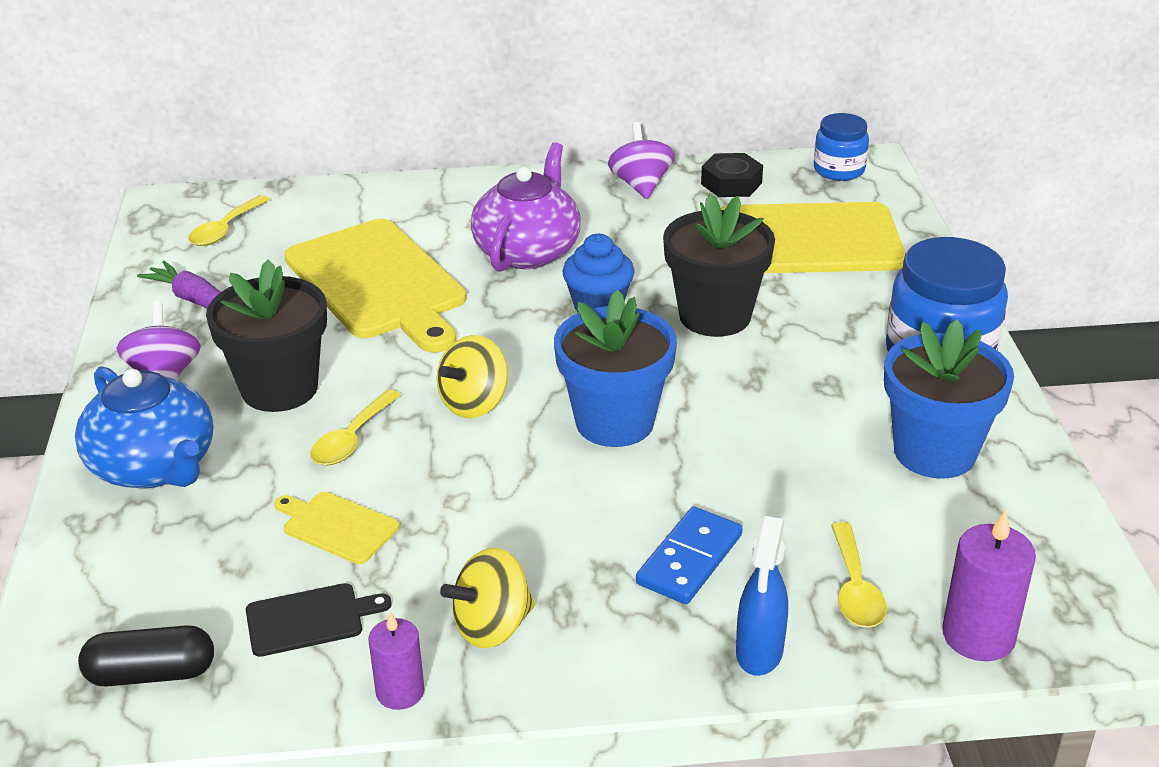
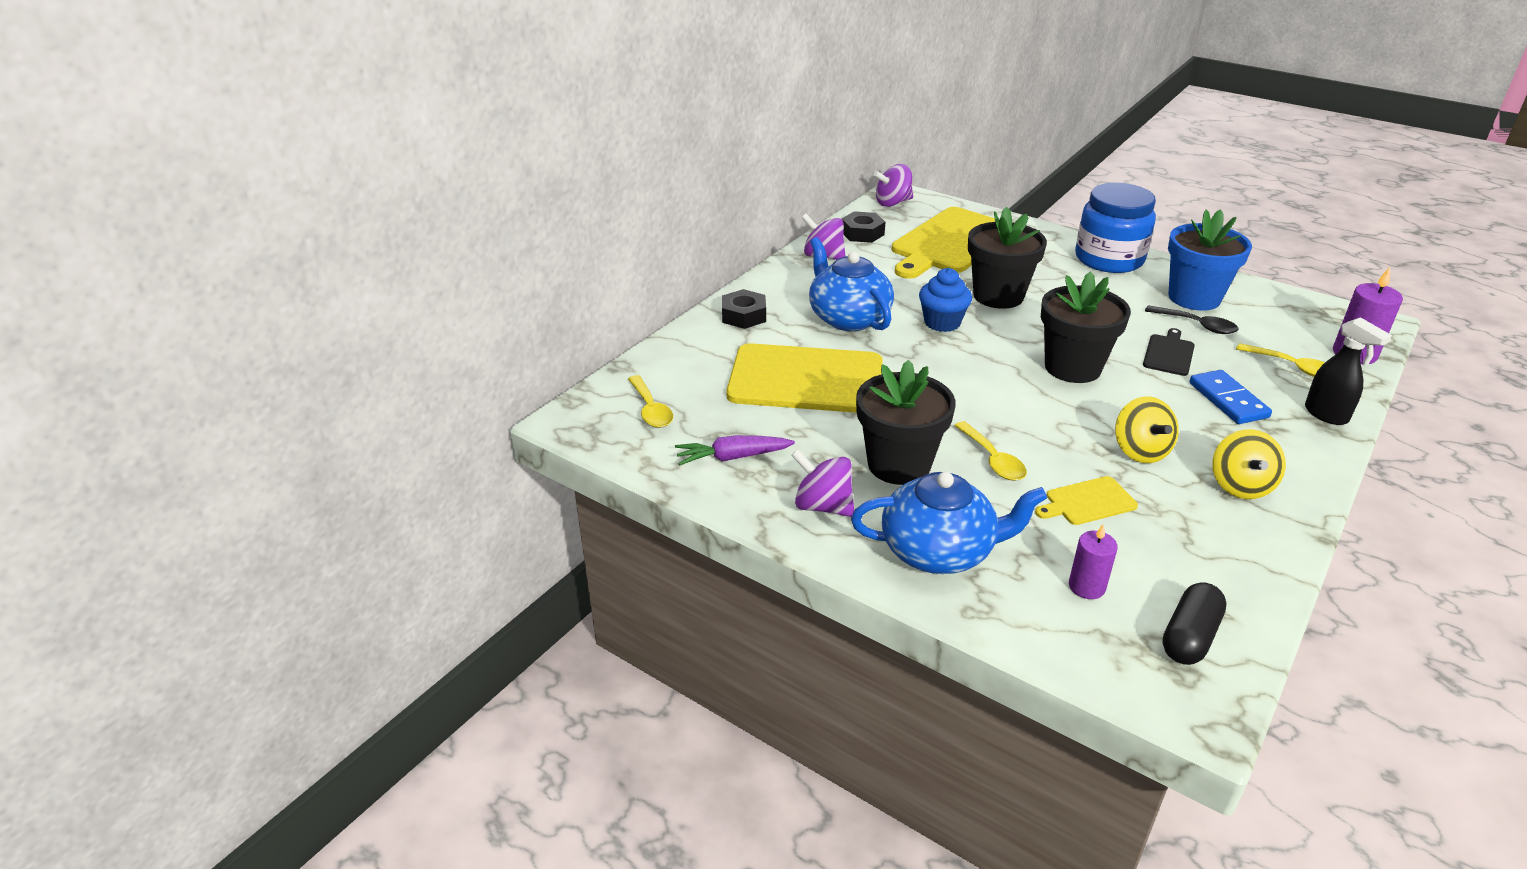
camera: 50 degrees left, 0 degrees up
(309, 619) = (1180, 549): black cutting board -> black cutting board (1169, 354)
(400, 692) = (1280, 542): purple candle -> purple candle (1086, 587)
(451, 198) = (744, 315): none -> black nut
(474, 403) = (1001, 402): yellow spinning top -> yellow spinning top (1140, 451)
(528, 251) = (848, 318): purple teapot -> blue teapot
(614, 422) = (1072, 367): blue flower pot -> black flower pot
(759, 653) = (1326, 415): blue spray bottle -> black spray bottle
(839, 170) = (892, 203): blue jar -> purple spinning top
(858, 477) = (1197, 325): none -> black spoon

